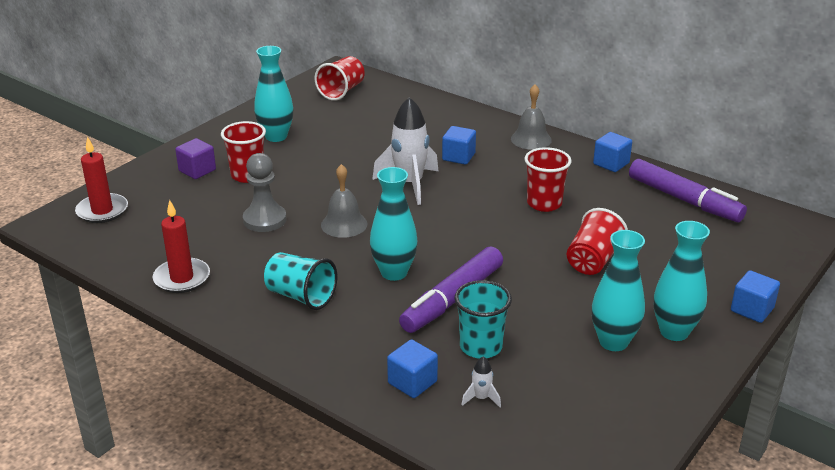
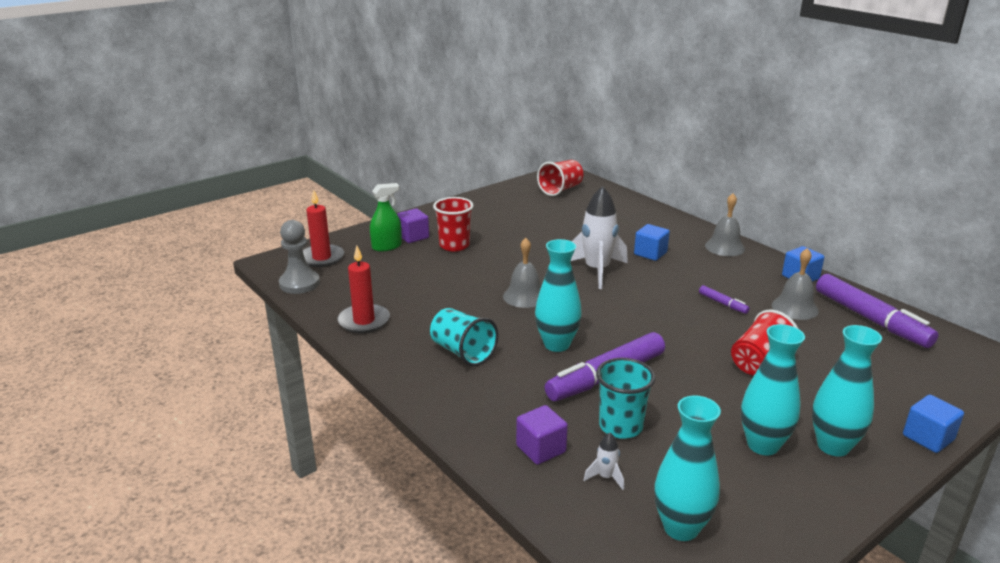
camera: 15 degrees right, 5 degrees down
(172, 187) = (387, 246): none -> green spray bottle
(264, 220) = (455, 283): grey pawn -> grey pawn (299, 283)
(276, 136) = (490, 218): turquoise vase -> turquoise vase (681, 528)
(412, 382) = (541, 449): blue cube -> purple cube
(544, 203) = (723, 304): red cup -> purple marker
(612, 198) = (795, 308): none -> grey bell

